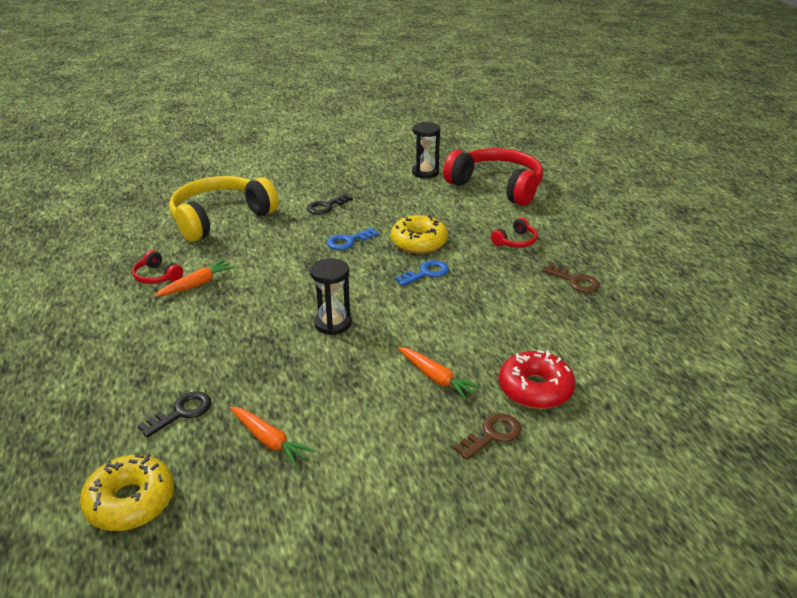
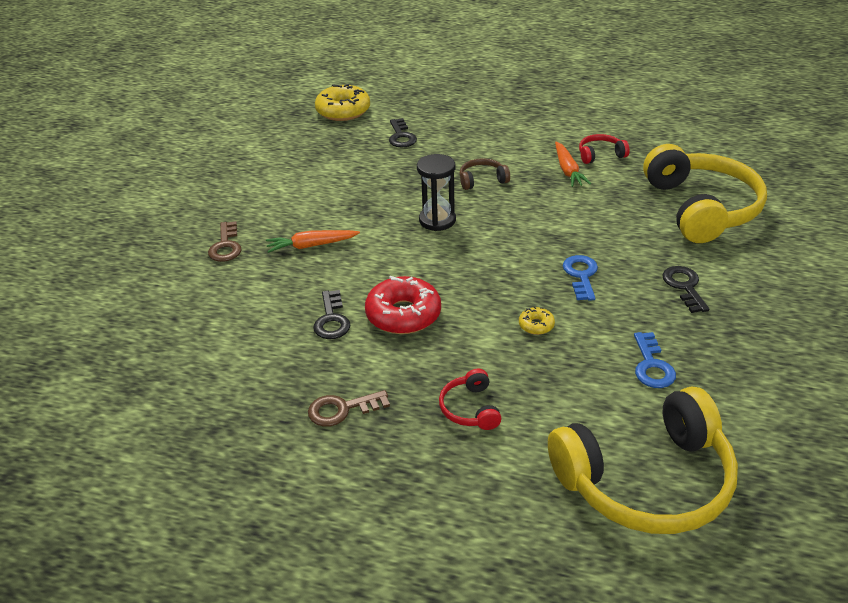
camera: 125 degrees right, 5 degrees up
(245, 323) = (482, 180): none -> brown headphones
(269, 441) = (336, 160): orange carrot -> none
(419, 242) = (536, 325): yellow donut -> yellow donut, size x0.46
(425, 172) = (748, 420): black hourglass -> none
(426, 273) = (466, 303): blue key -> blue key (652, 365)
(497, 186) = (647, 481): red headphones -> yellow headphones
(508, 322) = (331, 319): none -> black key
(535, 389) = (238, 289): red donut -> red donut (403, 314)

